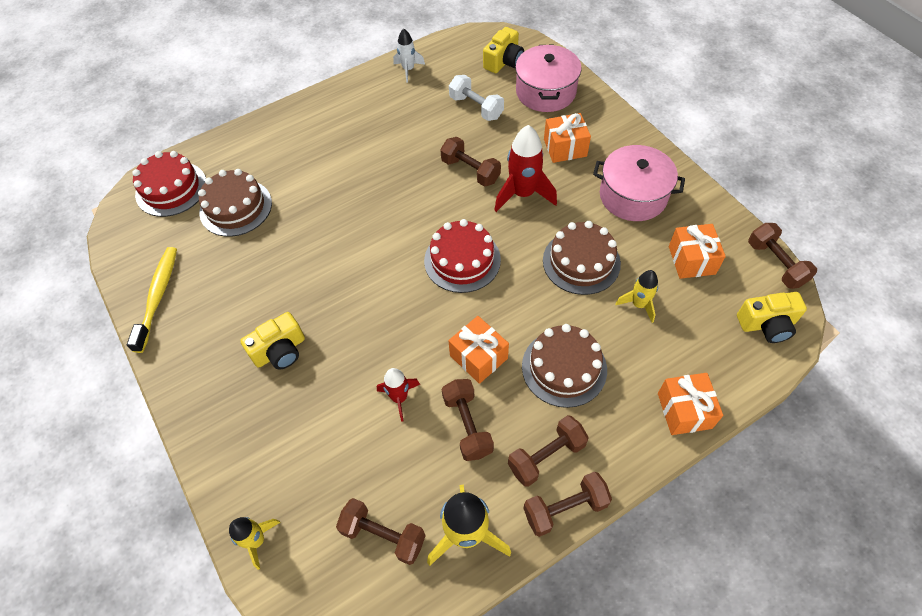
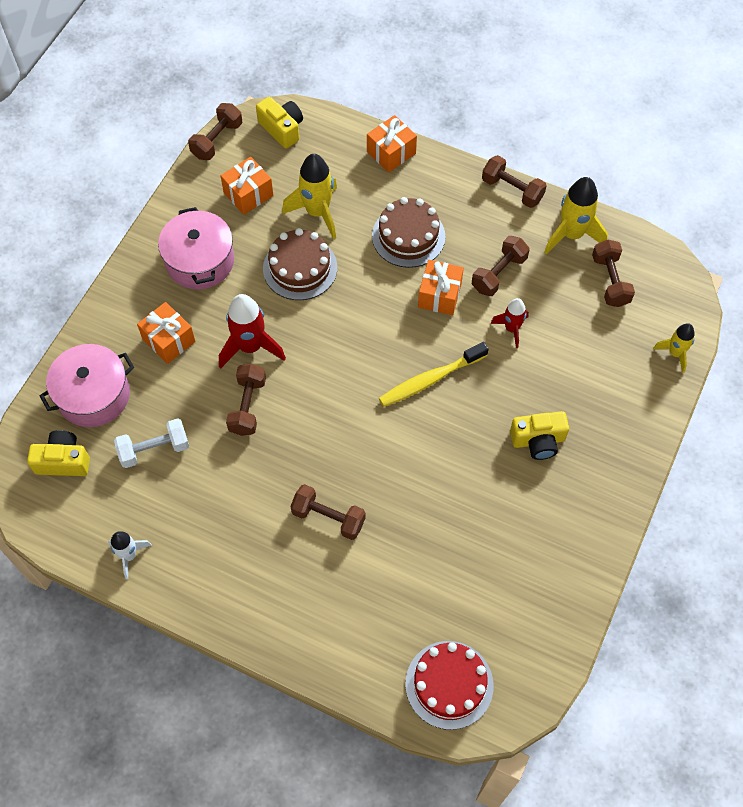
camera: 125 degrees left, 5 degrees up
(158, 296) = (566, 585): yellow toothbrush -> yellow toothbrush (430, 380)
(236, 207) = (428, 596): brown cake -> none
(280, 351) = (538, 441): yellow camera -> yellow camera turned 150 degrees clockwise
(462, 260) = (356, 356): red cake -> none
(476, 107) = (154, 449): white dumbbell -> white dumbbell turned 60 degrees clockwise
(546, 456) = (485, 216): brown dumbbell -> brown dumbbell (328, 517)
(638, 304) = (317, 212): yellow rocket -> yellow rocket, size x1.69

